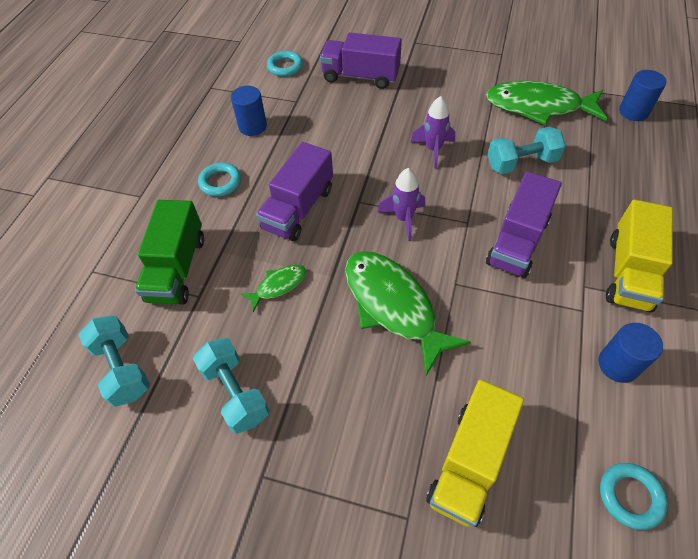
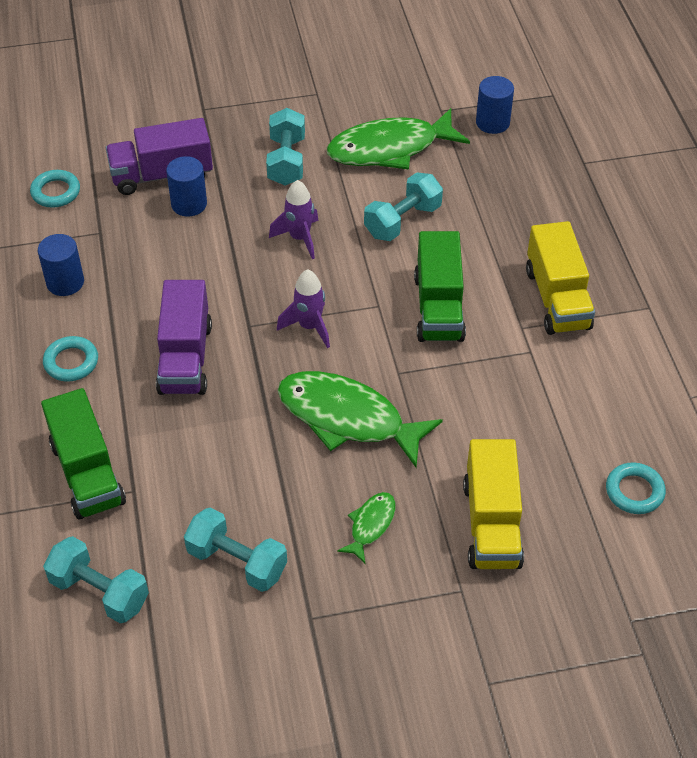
camera: 30 degrees left, 5 degrees down
(278, 286) = (215, 446): green fish -> green fish (370, 525)
(454, 92) = (286, 161): none -> turquoise dumbbell
(517, 241) = (439, 307): purple truck -> green truck
(618, 364) = (581, 388): blue cylinder -> blue cylinder (189, 204)

